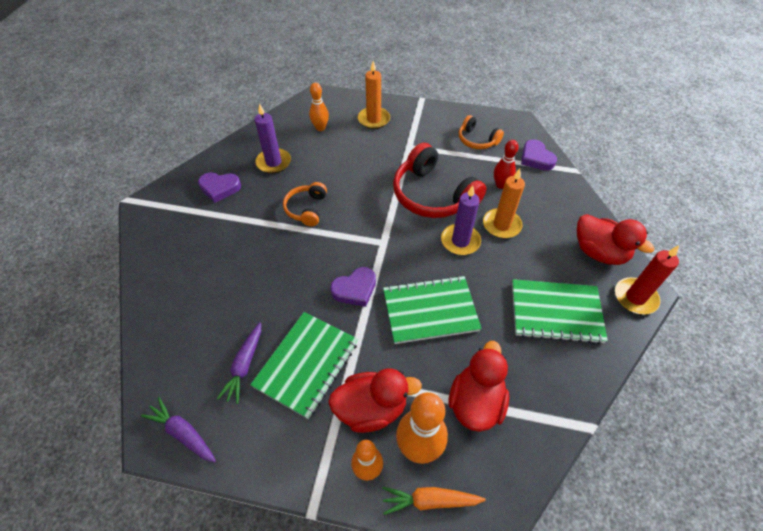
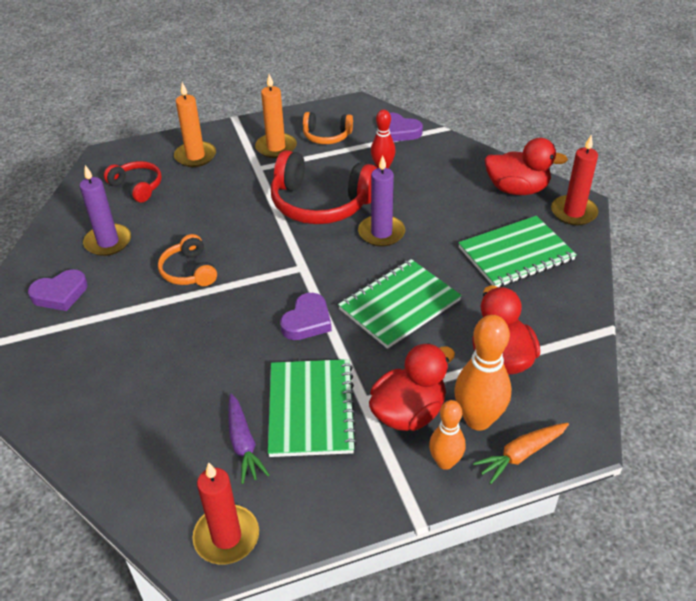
camera: 30 degrees left, 10 degrees down
(183, 433) = (226, 537): purple carrot -> red candle
(320, 128) = (137, 187): orange bowling pin -> red headphones
(501, 225) = (411, 202): orange candle -> orange candle (276, 147)

